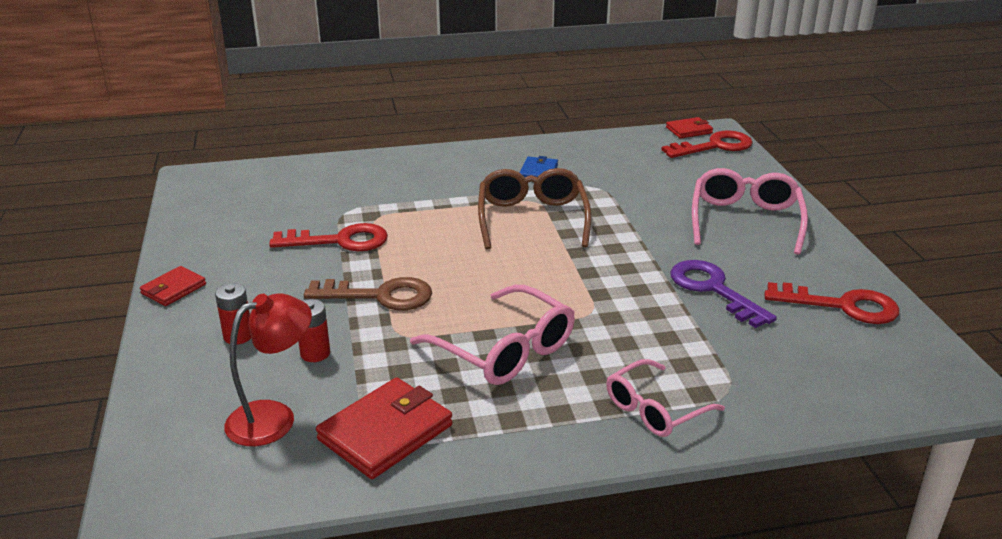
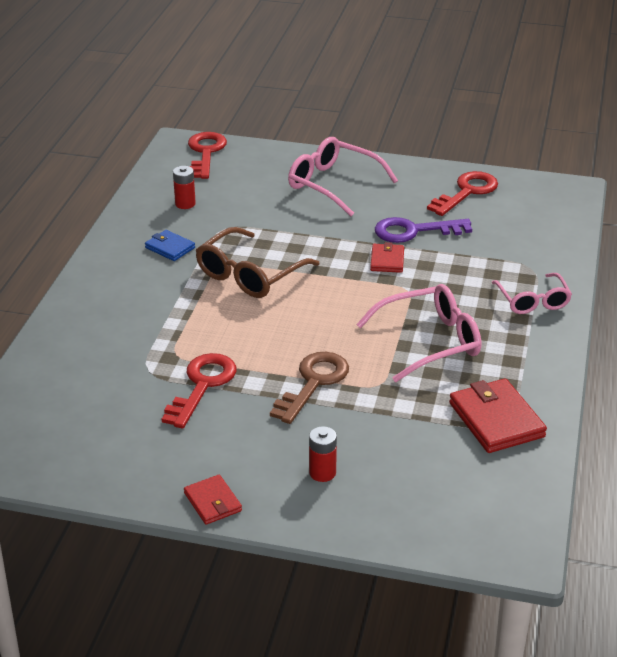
camera: 65 degrees left, 5 degrees up
(274, 417) = (449, 471): red lamp -> none
(315, 353) = (376, 434): red battery -> red battery (185, 204)
(532, 218) = (249, 275): brown glasses -> brown glasses turned 75 degrees counterclockwise
(689, 130) = (165, 153): red wallet -> red wallet (387, 260)

